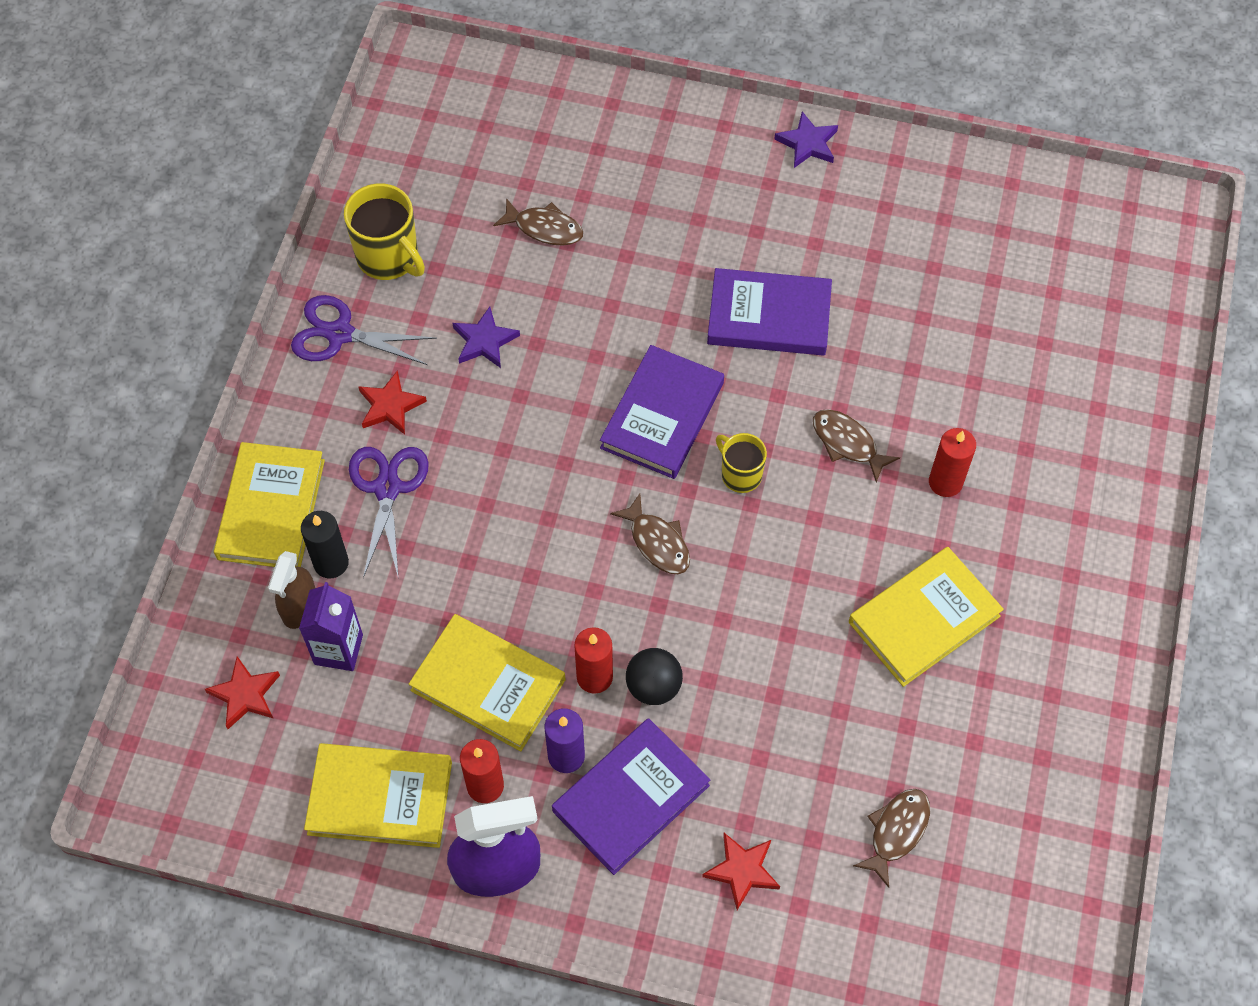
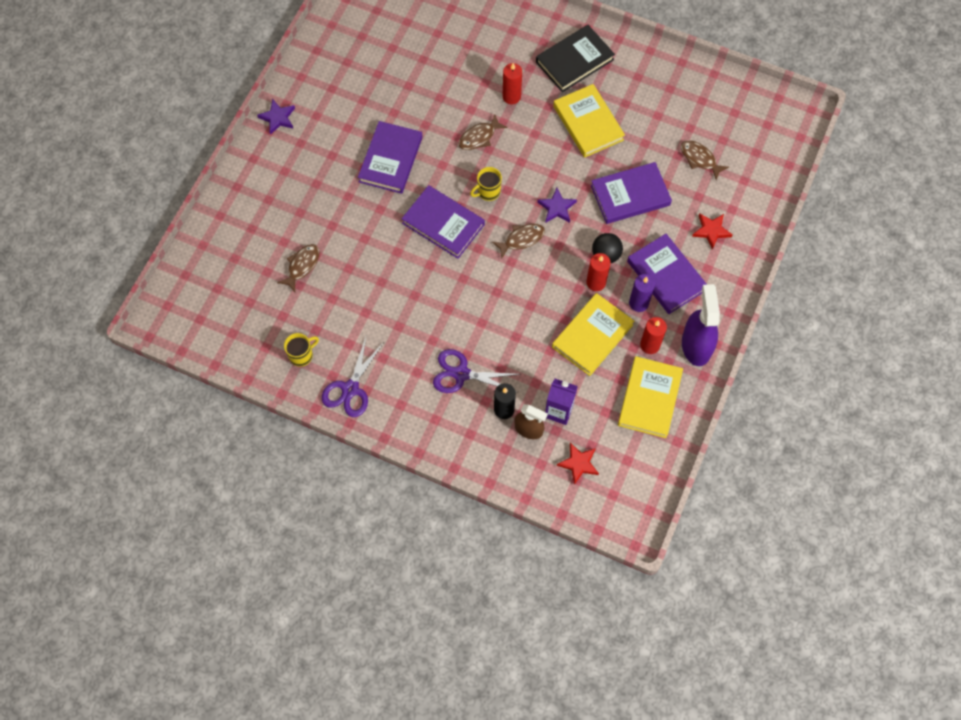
camera: 80 degrees left, 5 degrees up
(271, 509) = (463, 439): yellow book -> none
(388, 257) = (301, 355): yellow mug -> yellow mug, size x0.62
(390, 406) = (406, 366): red star -> none
(484, 341) = (373, 309): purple star -> purple star (557, 208)
(787, 713) = (630, 195): none -> purple book
(1054, 577) = (574, 61): none -> black book

